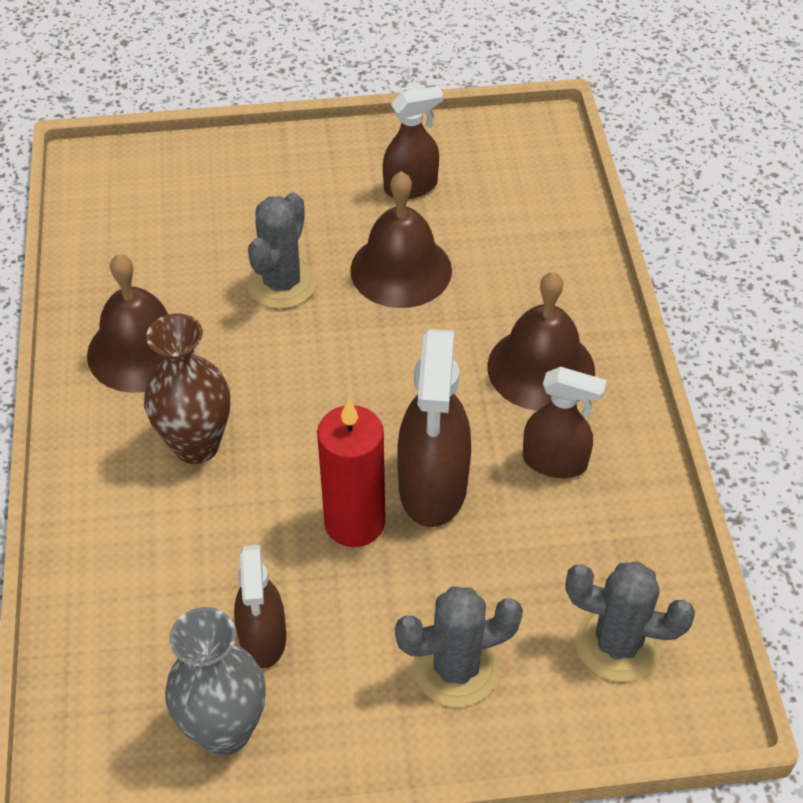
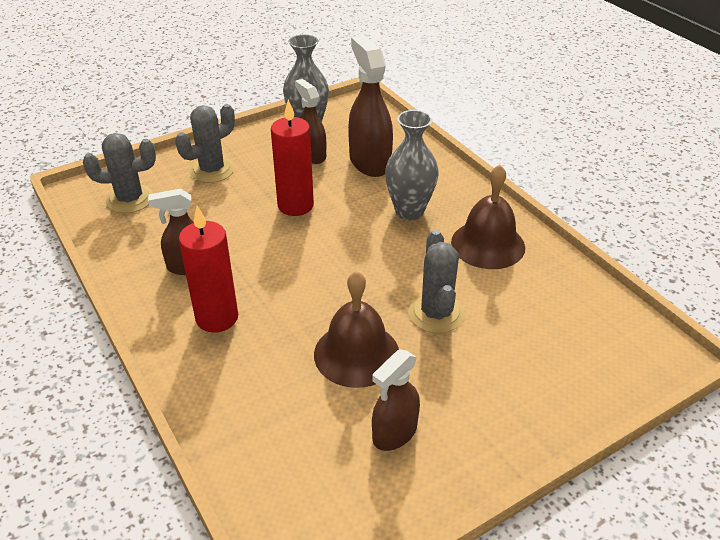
camera: 155 degrees right, 10 degrees down
(196, 445) = (409, 211): brown vase -> grey vase
(433, 487) = (259, 232): brown spray bottle -> brown spray bottle (369, 162)
(541, 368) = (217, 318): brown bell -> red candle

